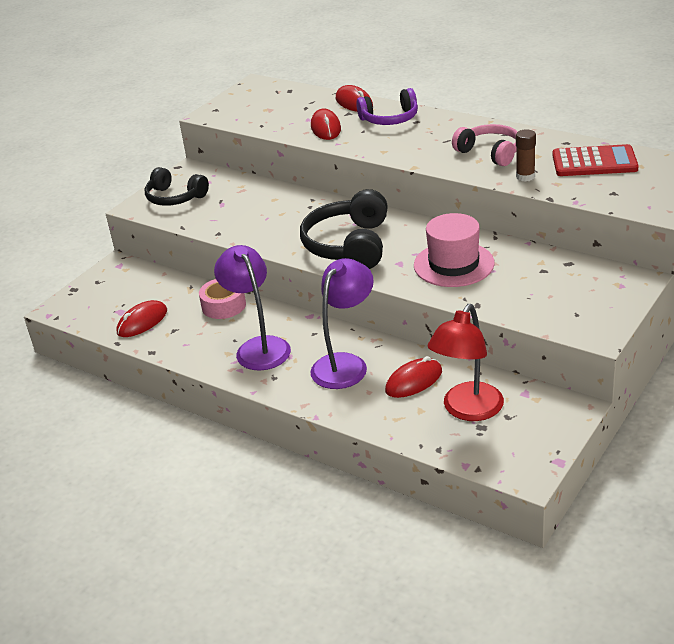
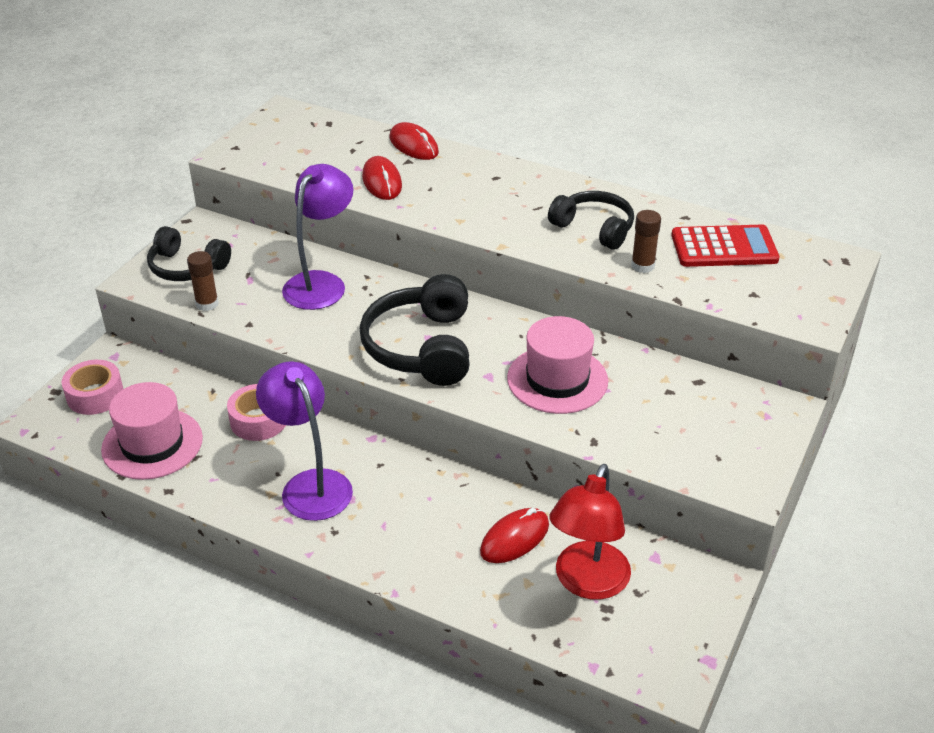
camera: 10 degrees left, 5 degrees up
(102, 291) = (95, 395): none -> pink tape
(142, 322) = (152, 444): red mouse -> pink hat
(187, 221) = (207, 304): none -> brown glue stick
(345, 364) = (425, 512): purple lamp -> purple lamp (321, 283)
(390, 119) = (462, 172): purple headphones -> none
(490, 153) = (594, 228): pink headphones -> black headphones

